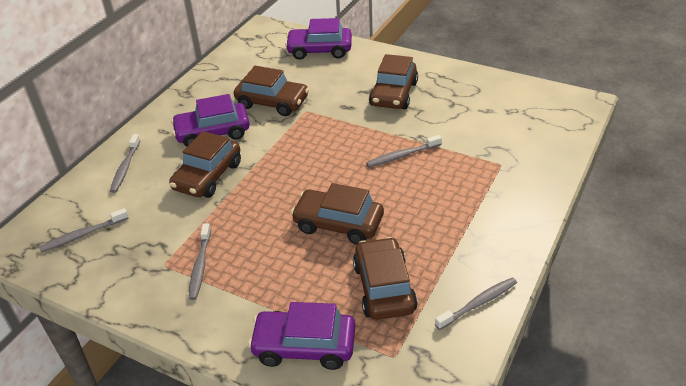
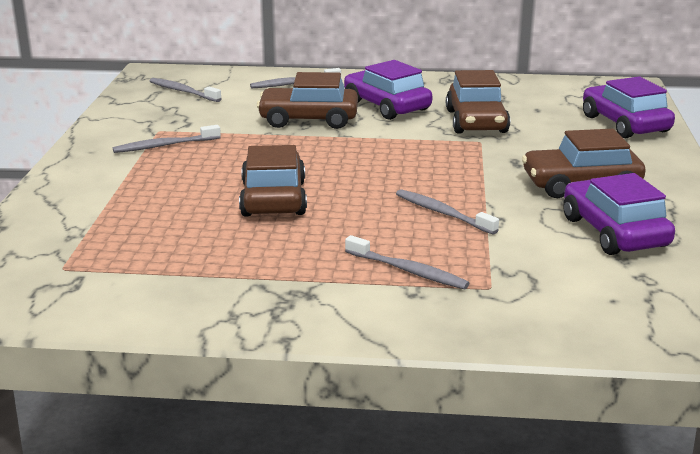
camera: 65 degrees right, 15 degrees down
(304, 346) = (65, 217): purple car -> purple car (614, 232)
(384, 288) = (174, 244): brown car -> none
(478, 303) = (172, 309): grey toothbrush -> grey toothbrush (408, 271)

